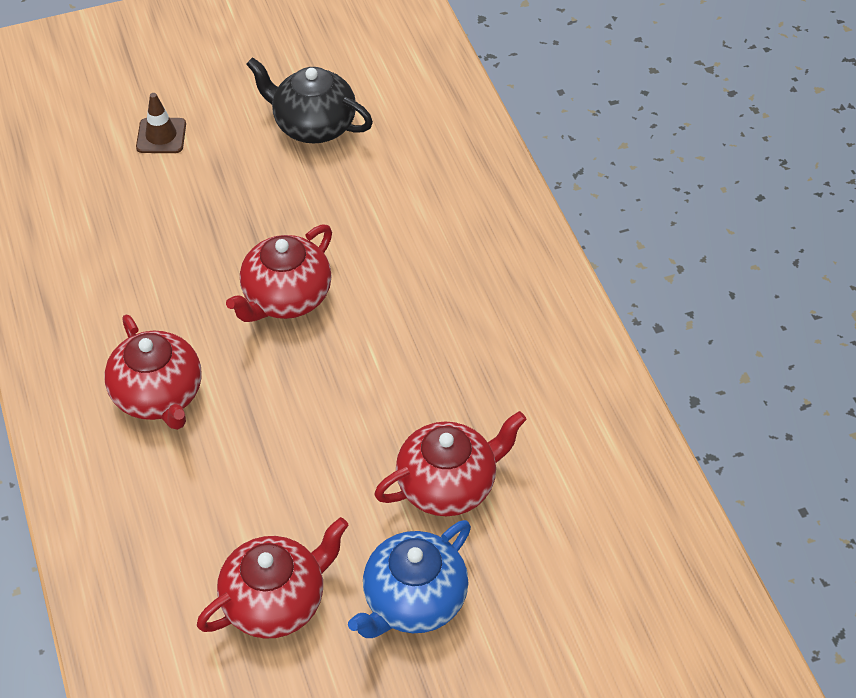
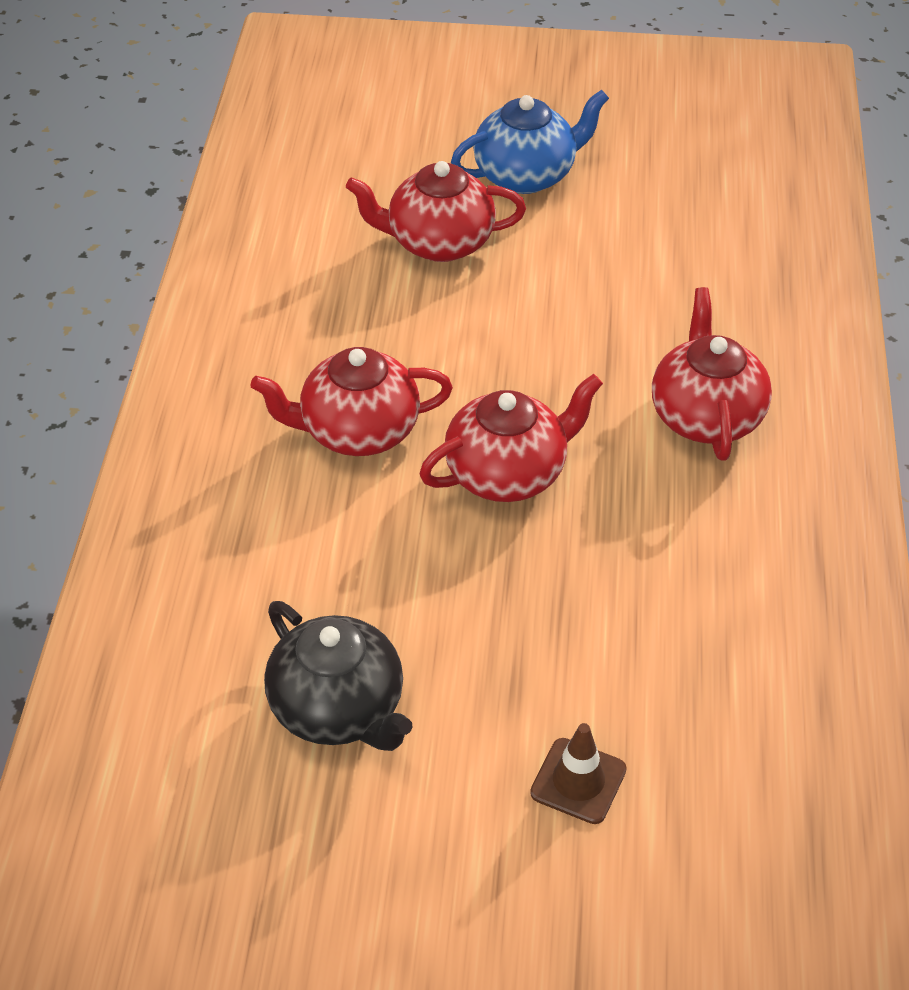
camera: 155 degrees left, 5 degrees down
(276, 601) = (652, 211): red teapot -> red teapot (357, 431)

